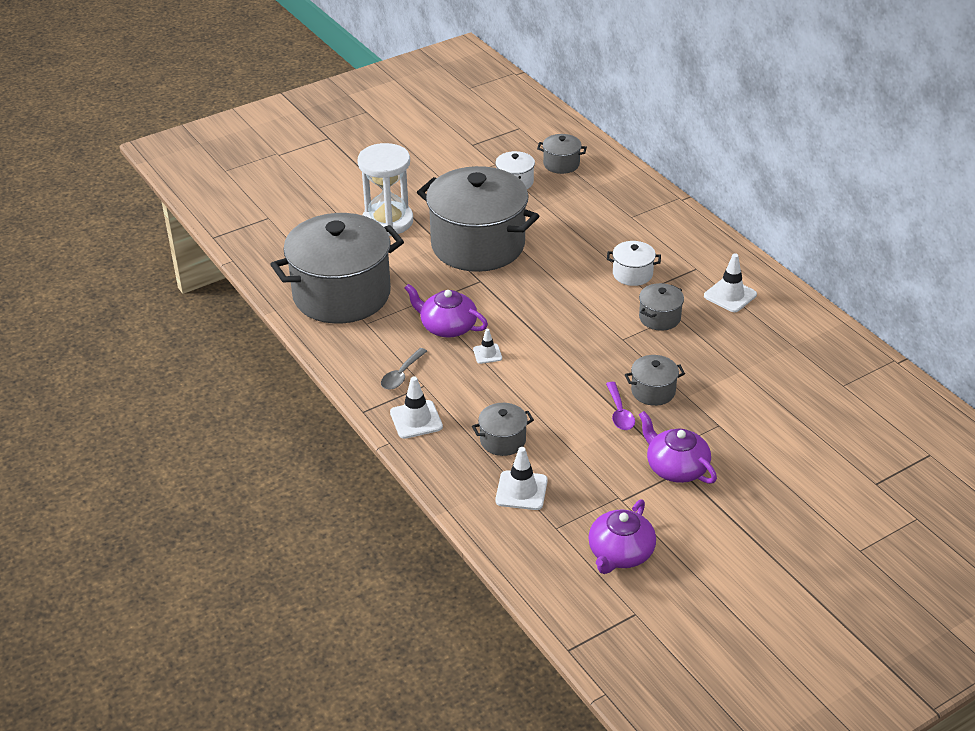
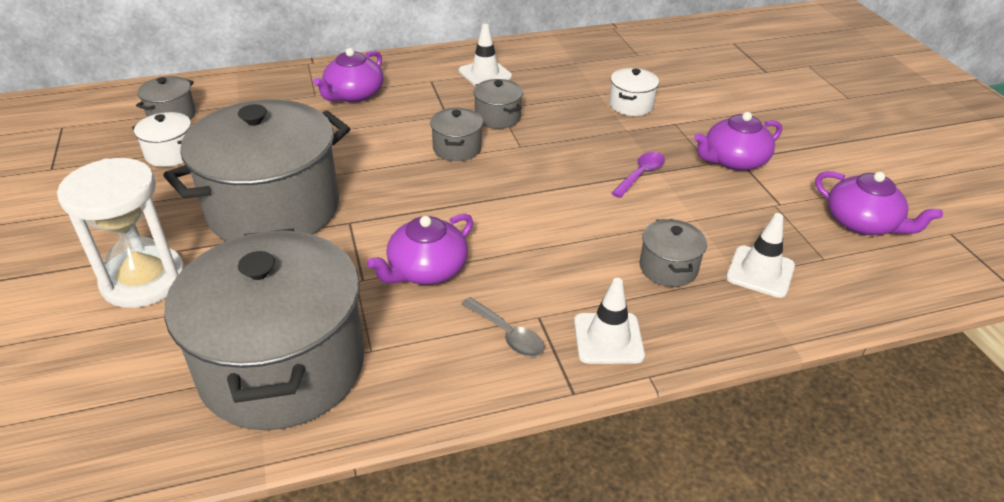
camera: 75 degrees left, 0 degrees up
(487, 354) = (499, 246): white traffic cone -> none
(619, 412) = (641, 175): purple spoon -> purple spoon turned 60 degrees counterclockwise
(632, 274) = (414, 116): white pot -> white pot (631, 105)
(644, 235) = (353, 95): none -> purple teapot
(653, 391) = (613, 147): grey pot -> grey pot (457, 148)

